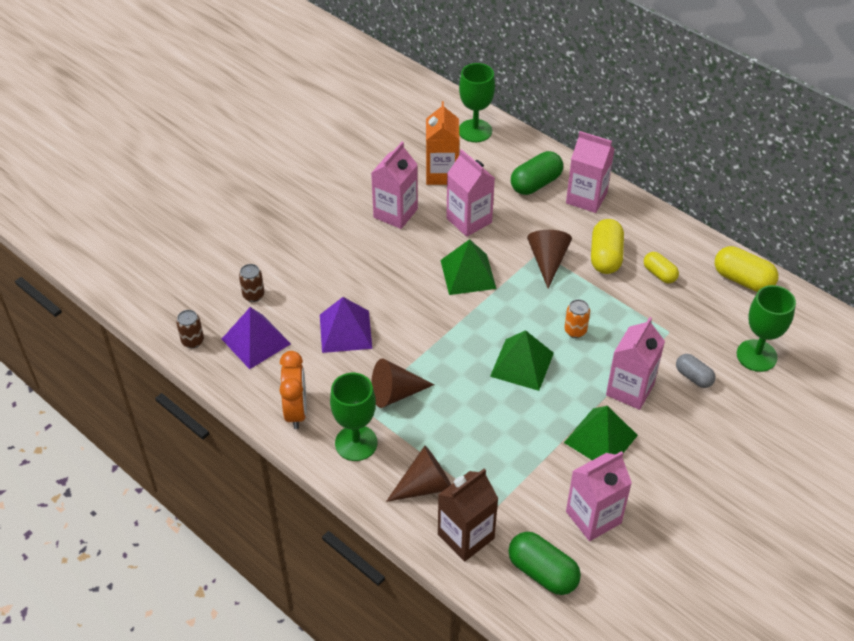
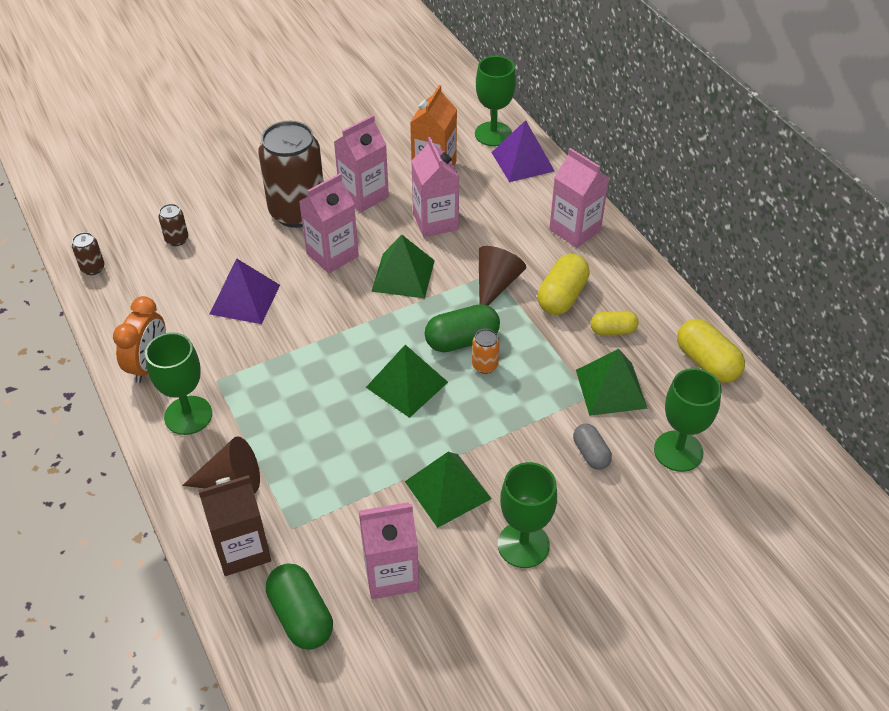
camera: 20 degrees right, 0 degrees up
(256, 341) = (152, 285): purple pyramid -> purple pyramid (522, 161)
(346, 242) = (297, 212): none -> brown can
(395, 393) = (257, 376): brown cone -> none
(536, 184) = (528, 202): green capsule -> green capsule (462, 340)
(630, 389) = (510, 446): pink carton -> pink carton (332, 255)
(659, 274) = (613, 330): yellow capsule -> yellow capsule turned 75 degrees counterclockwise
(680, 463) = (523, 545): none -> green goblet
(682, 321) = (610, 388): none -> green pyramid

